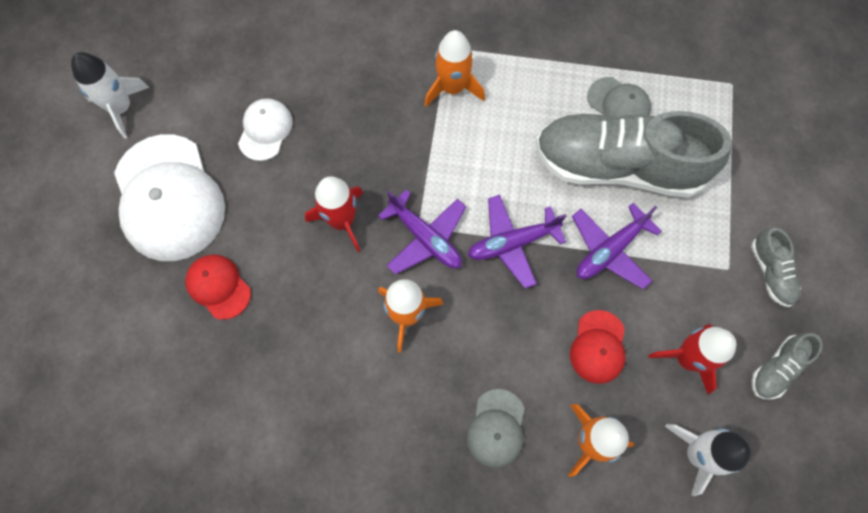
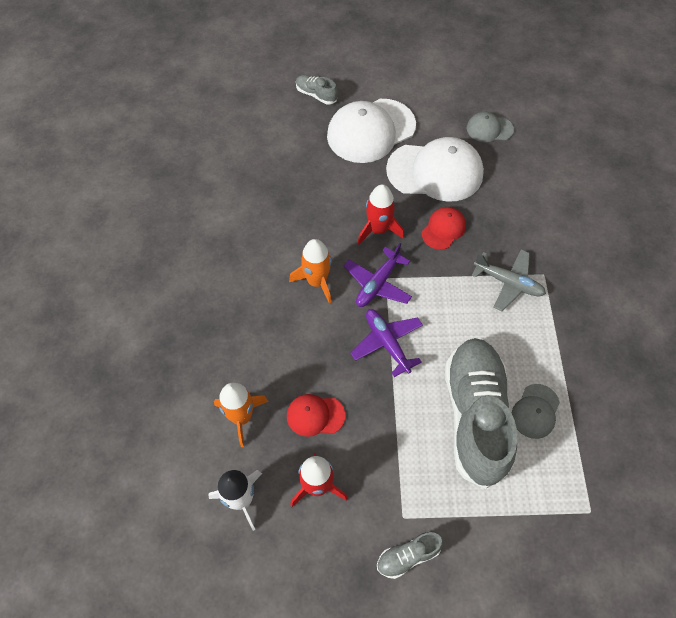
camera: 80 degrees right, 10 degrees down
(121, 108) = (427, 92): white rocket -> none
(218, 286) = (315, 170): red cap -> red cap (443, 229)
(265, 130) = (435, 172): white cap -> white cap, size x1.99
(452, 88) = (508, 283): orange rocket -> grey plane
(496, 428) = (243, 351): grey cap -> grey cap (489, 129)
(610, 250) = (398, 417): purple plane -> none
(776, 368) = (321, 564): grey shoe -> grey shoe (316, 95)

